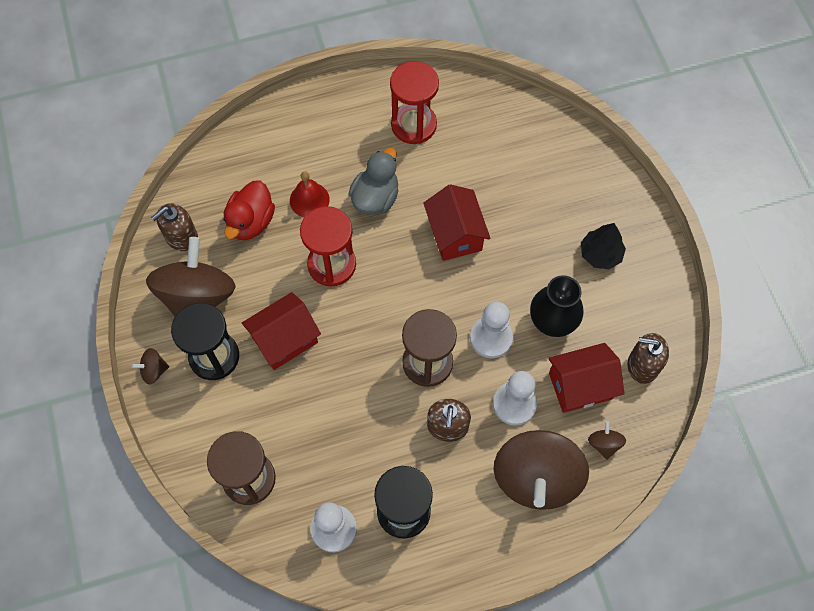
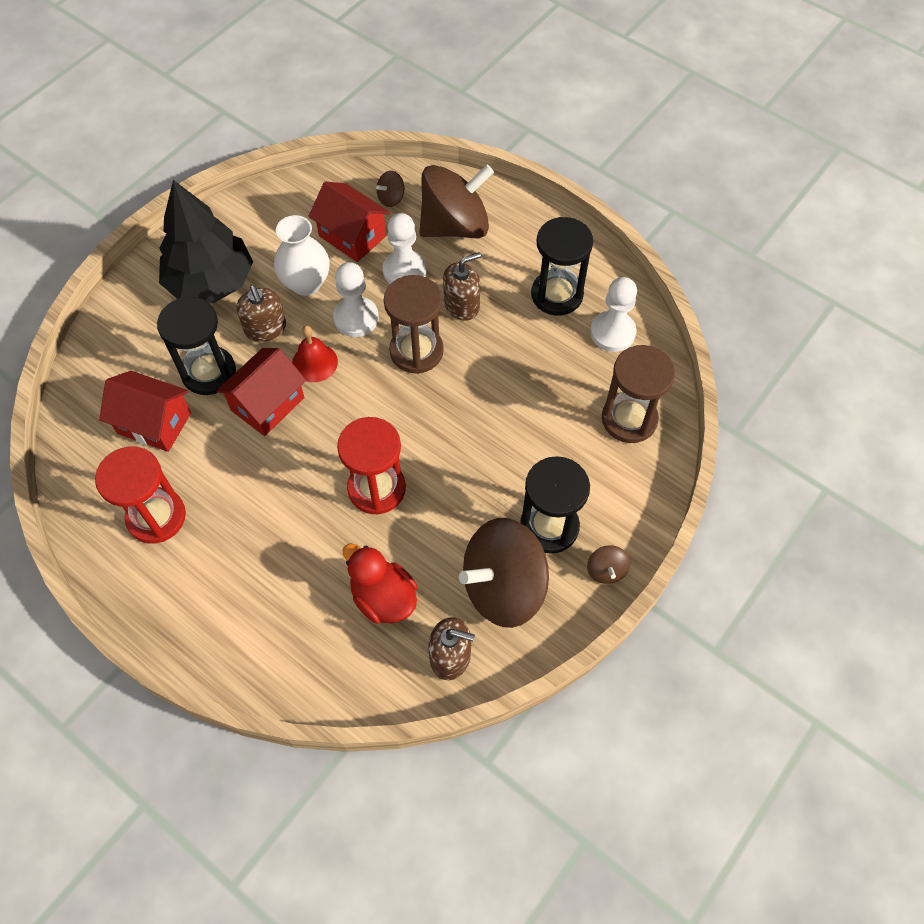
camera: 125 degrees left, 5 degrees down
(154, 370) = (606, 570): brown spinning top -> brown spinning top turned 45 degrees clockwise
(251, 222) = (383, 597): red duck -> red duck turned 120 degrees counterclockwise
(285, 339) = (484, 477): red house -> red house (154, 423)
(309, 200) = (317, 558): red bell -> red bell (314, 362)
(375, 198) = (272, 497): grey duck -> none
(512, 210) = (208, 372): none -> black hourglass
(552, 321) = (306, 283): black vase -> white vase
(600, 254) = (211, 282): black tree -> black tree, size x1.93
(642, 365) = (301, 205): brown soap dispenser -> brown soap dispenser (265, 328)

